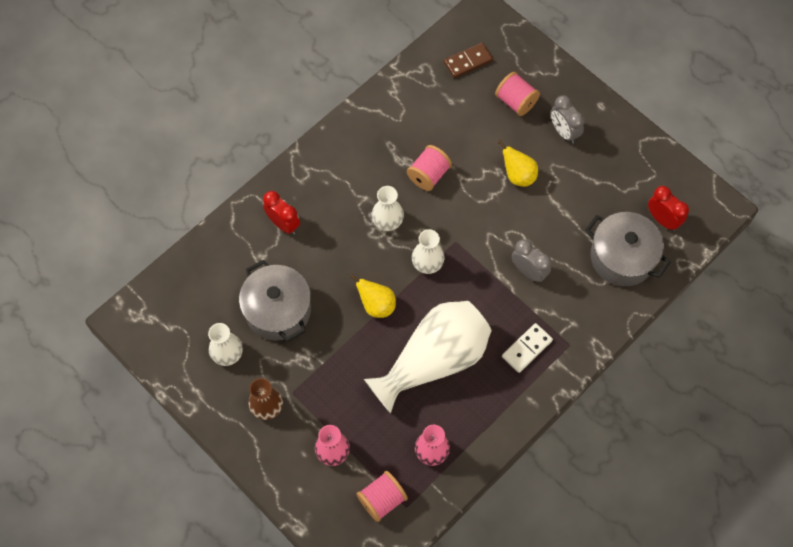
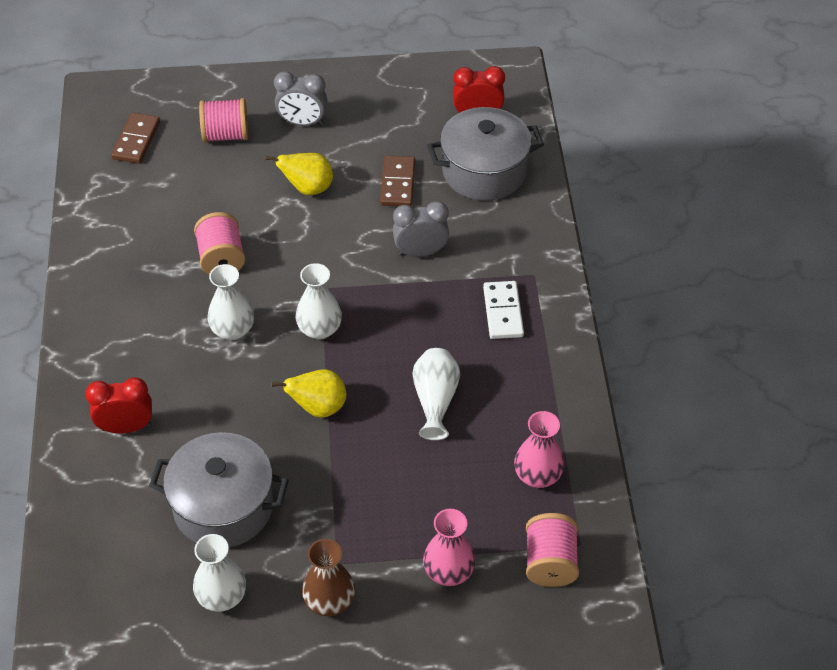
camera: 50 degrees left, 15 degrees down
(434, 360) = (435, 400): white vase -> white vase, size x0.49
(567, 219) = (397, 183): none -> brown domino

